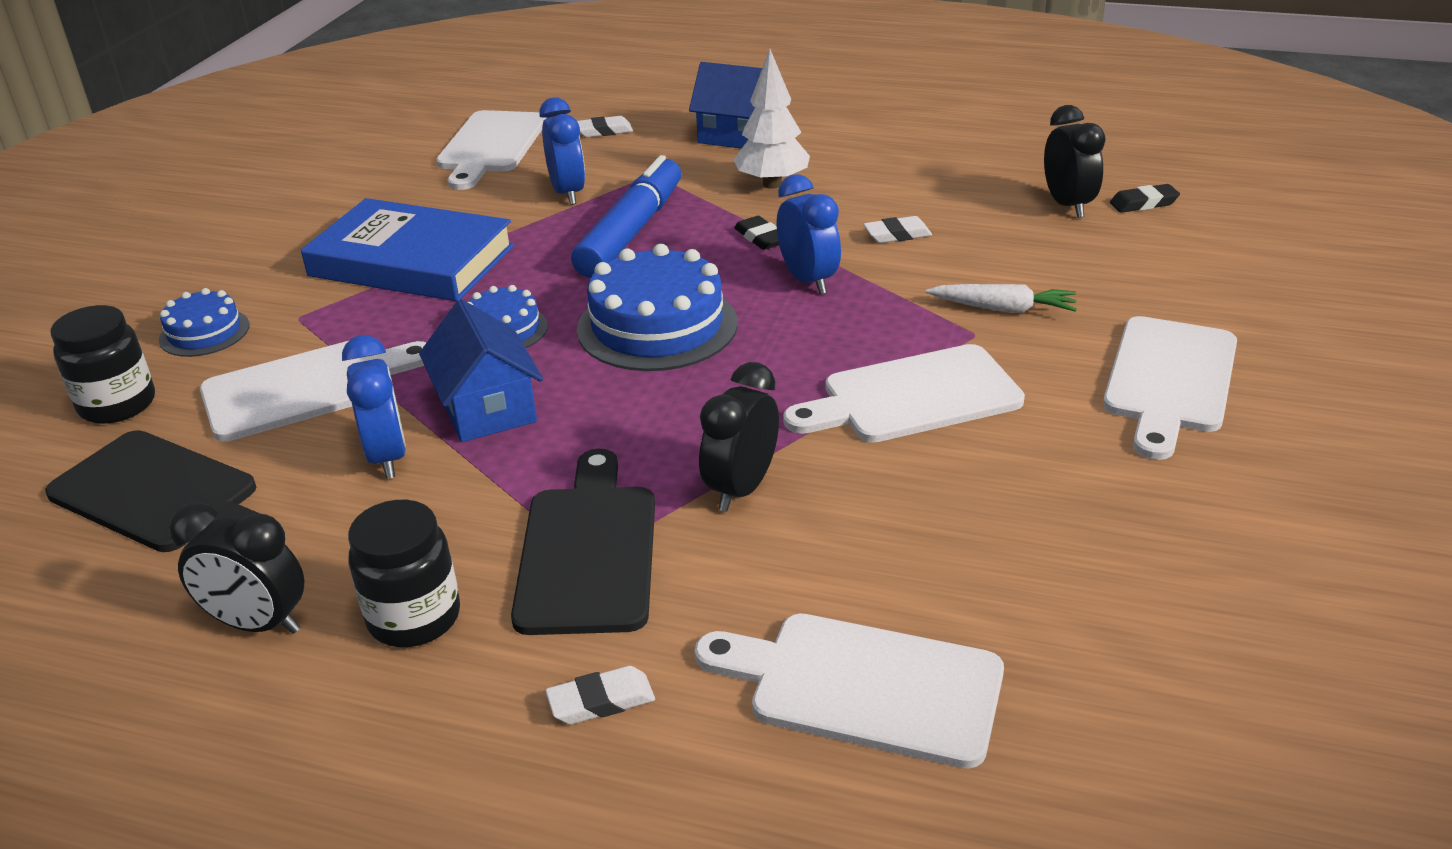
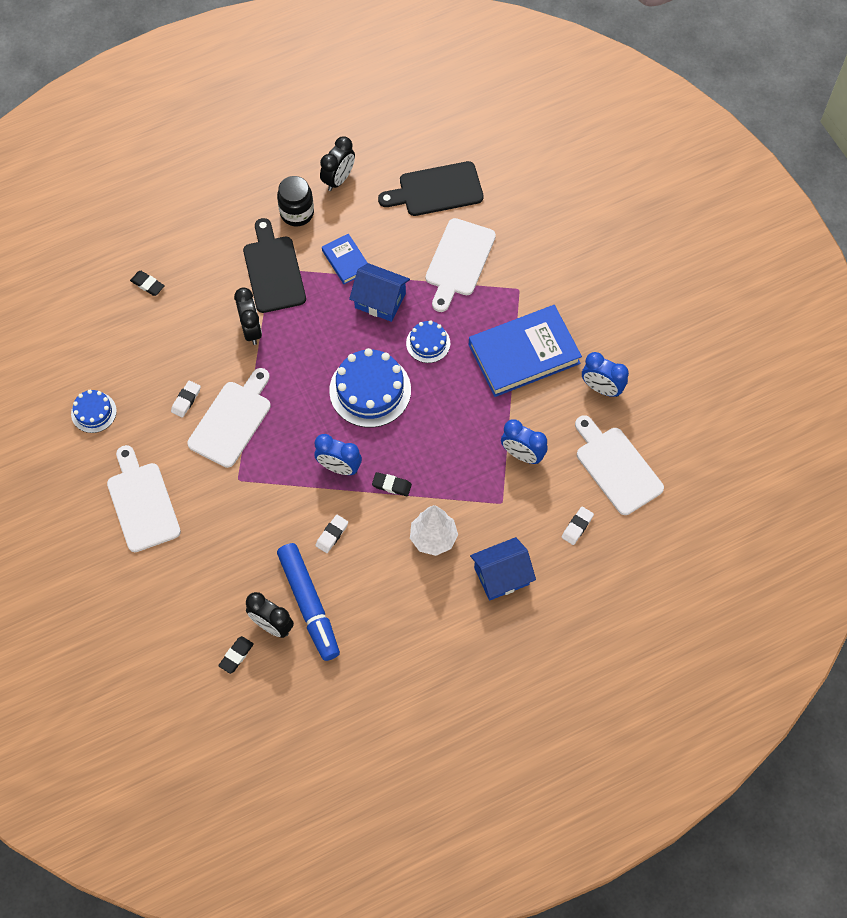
camera: 135 degrees right, 30 degrees up
(118, 405) = (513, 206): black jar -> none
(204, 332) = (541, 255): blue cake -> blue cake (93, 412)
(258, 624) = (338, 179): black clock -> black clock turned 150 degrees clockwise
(387, 457) = (385, 256): blue clock -> blue clock (601, 388)
(452, 489) = (346, 261): none -> blue book
(588, 551) = (273, 270): black cutting board -> black cutting board turned 150 degrees counterclockwise
(601, 701) = (215, 229): white eraser -> white eraser (186, 400)
(631, 232) = (455, 446): blue marker -> blue marker (309, 605)
(864, 686) = (147, 284): white cutting board -> black eraser
(1003, 308) = (240, 507): white carrot -> none

